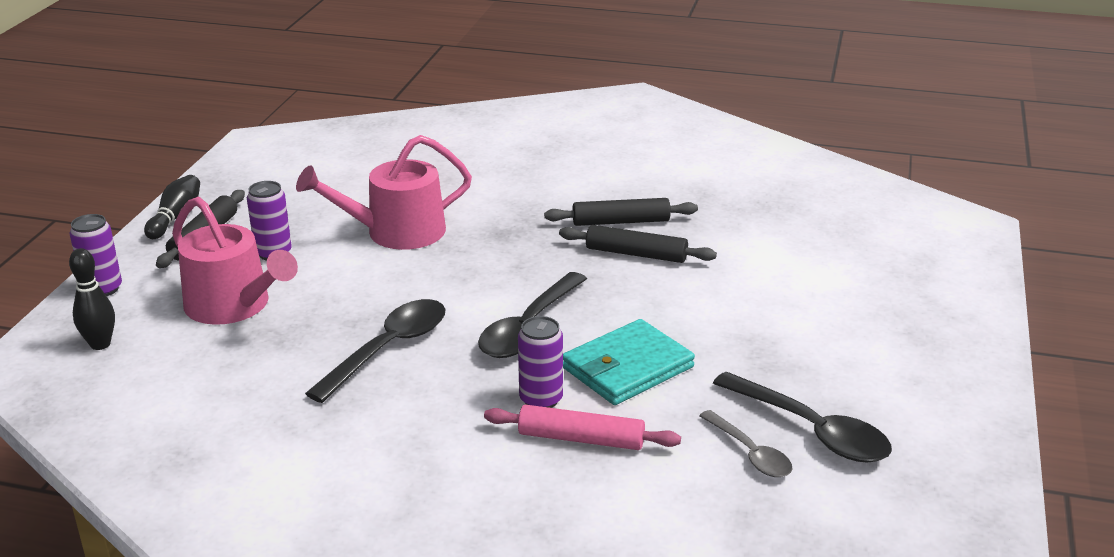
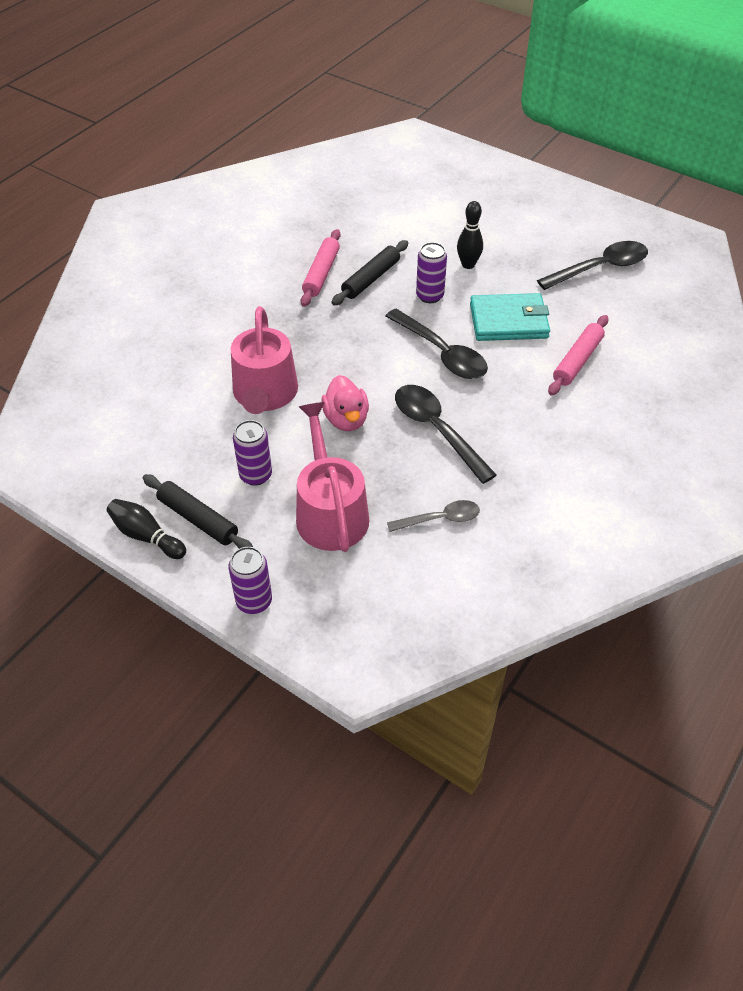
camera: 70 degrees left, 20 degrees up
(100, 344) = (350, 608): black bowling pin -> black bowling pin (468, 264)
(234, 306) = (330, 512): pink watering can -> pink watering can turned 75 degrees counterclockwise
(379, 287) = (346, 419): none -> pink duck
(541, 399) = (529, 368): purple can -> purple can (430, 296)
(621, 221) = (321, 273): black rolling pin -> pink rolling pin
(627, 367) = (509, 321): turquoise wallet -> turquoise wallet turned 75 degrees counterclockwise
(750, 453) = (614, 297): grey spoon -> grey spoon (440, 519)

